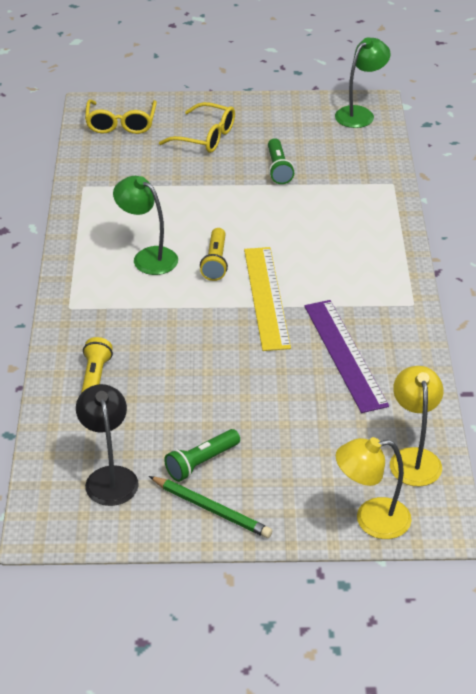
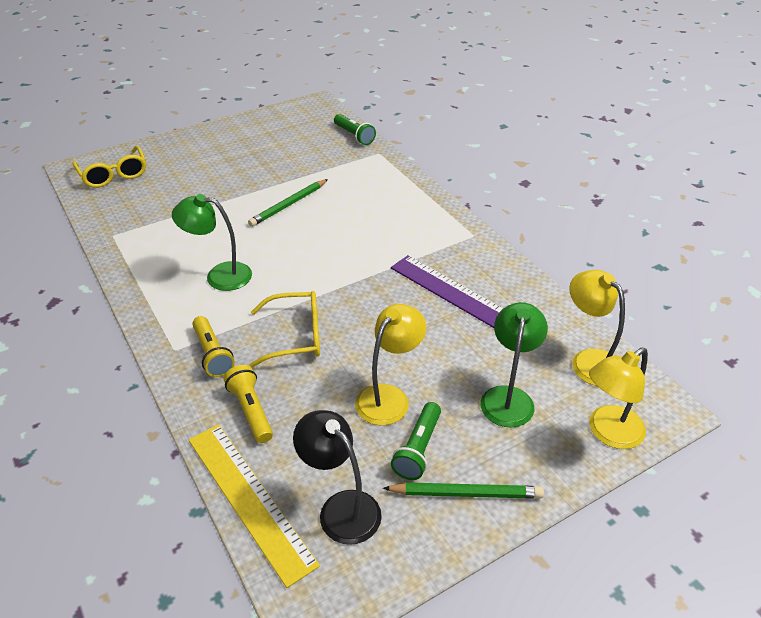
camera: 30 degrees left, 0 degrees up
(205, 137) = (198, 163): yellow glasses -> yellow glasses (295, 336)
(211, 414) = (389, 397): none -> yellow lamp
(215, 262) = (285, 259): yellow flashlight -> yellow flashlight (212, 354)
(258, 210) = (288, 205): none -> green pencil
(266, 297) = (353, 272): yellow ruler -> yellow ruler (249, 499)
(278, 169) = (280, 169): green flashlight -> green flashlight (354, 136)
(360, 114) = (312, 113): green lamp -> green lamp (508, 397)

